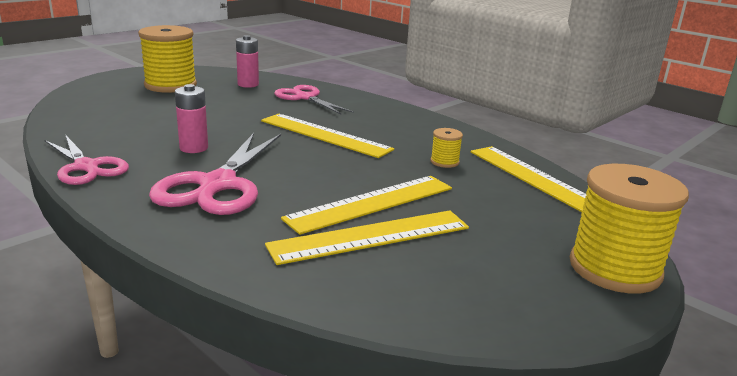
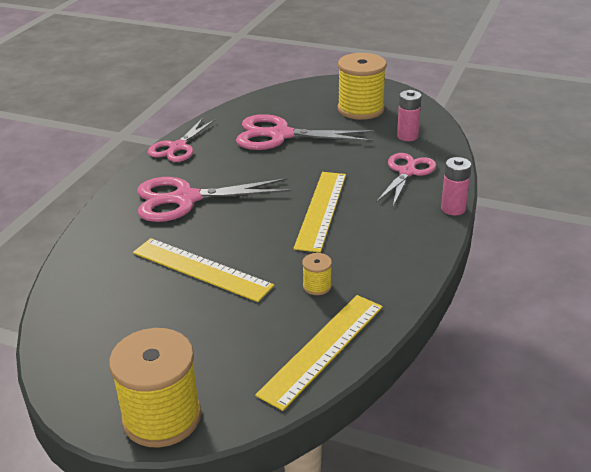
camera: 70 degrees right, 10 degrees up
(158, 120) = (279, 135): none -> pink scissors
(194, 148) = (240, 168): pink battery -> pink battery (453, 209)
(371, 236) = (147, 283): yellow ruler -> none

